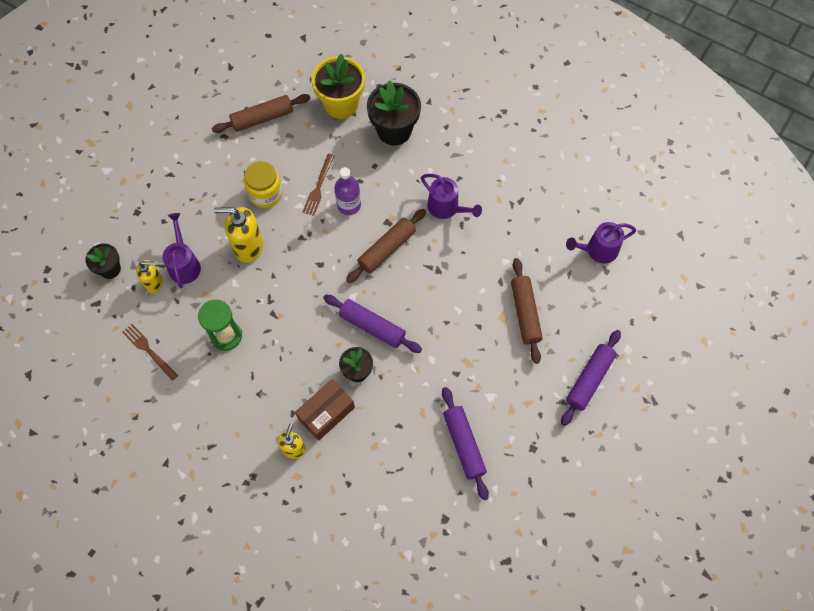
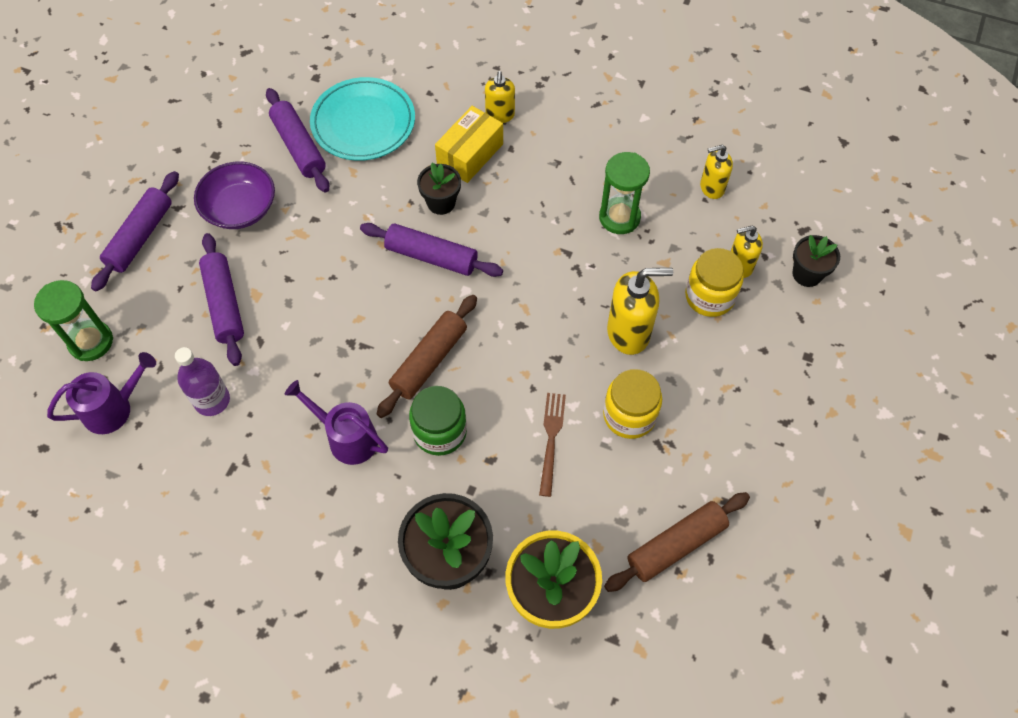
camera: 170 degrees right, 5 degrees down
(148, 350) = (711, 188): brown fork -> yellow soap dispenser
(184, 264) = (709, 296): purple watering can -> yellow jar
(326, 413) = (470, 154): brown box -> yellow box
(349, 205) = (498, 417): purple bottle -> purple bottle (212, 400)
(387, 202) = (440, 432): none -> green jar
(408, 460) = (363, 123): none -> turquoise plate
(513, 393) = (240, 208): none -> purple bowl
(525, 313) = (224, 304): brown rolling pin -> purple rolling pin
(618, 300) = (91, 342): none -> green hourglass

